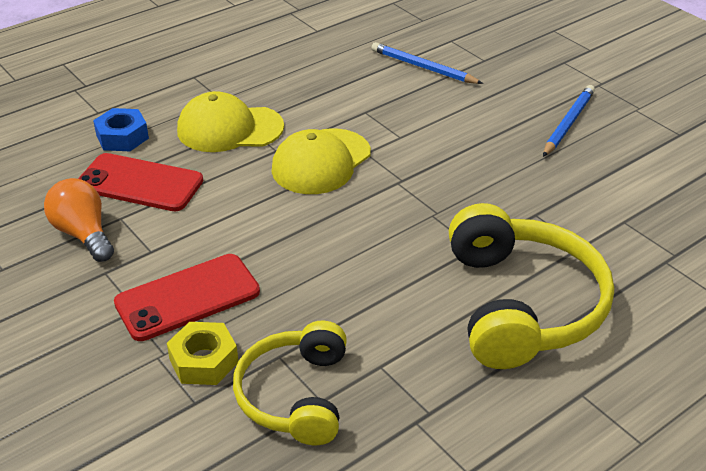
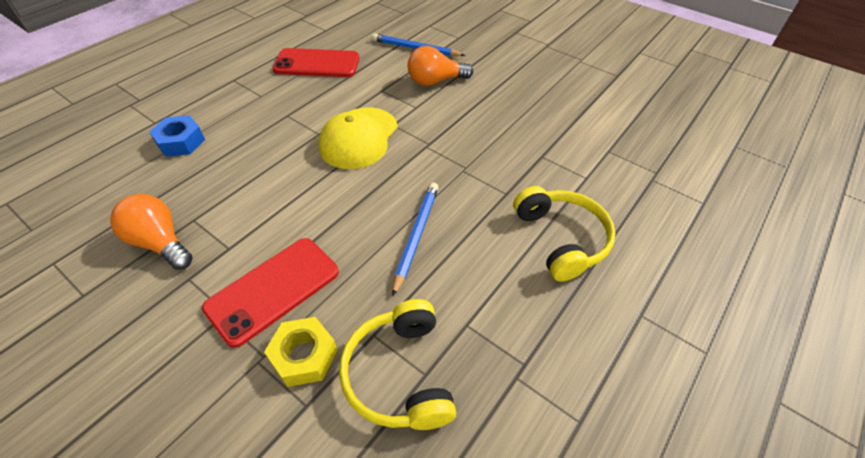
camera: 15 degrees left, 10 degrees up
(140, 183) = (205, 183): red phone -> red phone (317, 64)
(229, 129) = (274, 120): yellow cap -> none
(434, 110) = (435, 81): none -> orange light bulb
(521, 305) = (561, 239): yellow headphones -> yellow headphones, size x0.65
(568, 123) = (537, 78): blue pencil -> blue pencil (416, 236)

